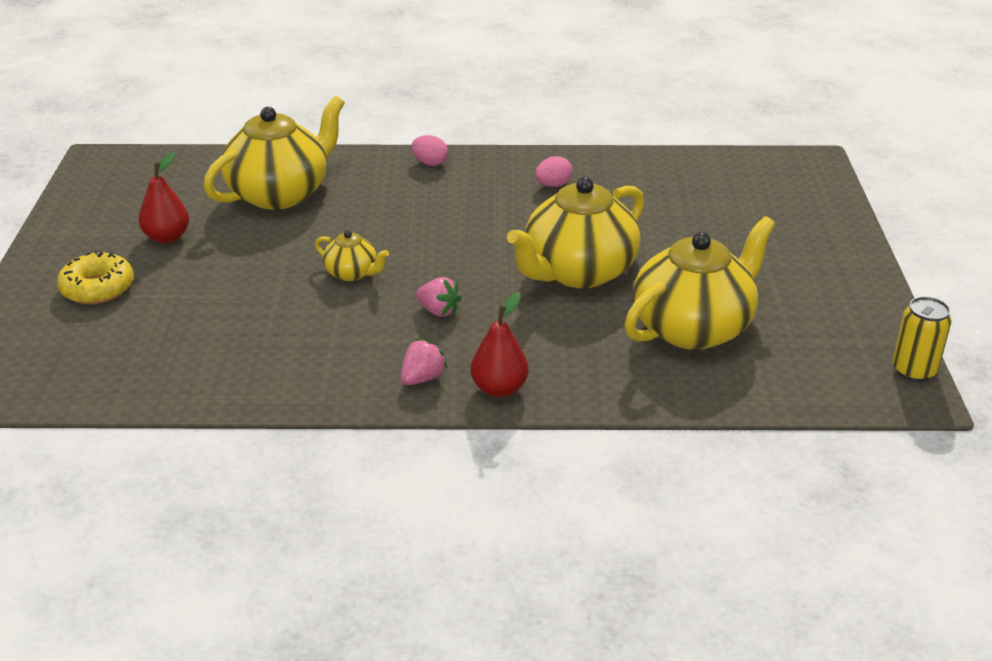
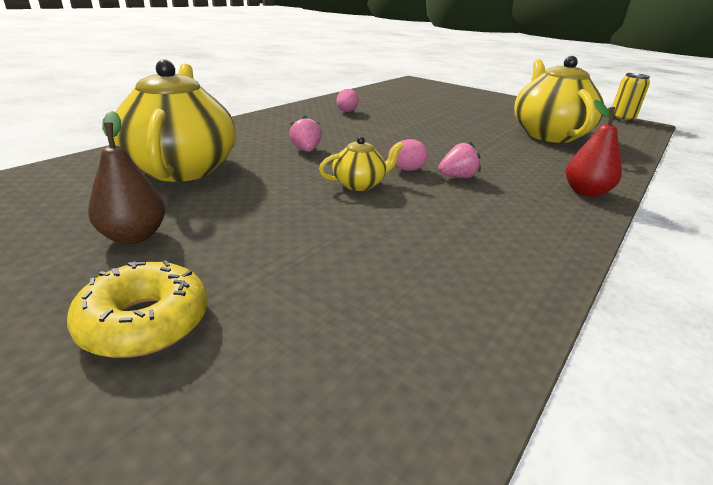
camera: 55 degrees left, 5 degrees down
(167, 237) = (134, 236): red pear -> brown pear
(422, 378) = (552, 210): pink strawberry -> pink strawberry (306, 150)
(430, 163) = (255, 122): pink egg -> pink egg (406, 169)
(578, 272) = (456, 135): yellow teapot -> none

